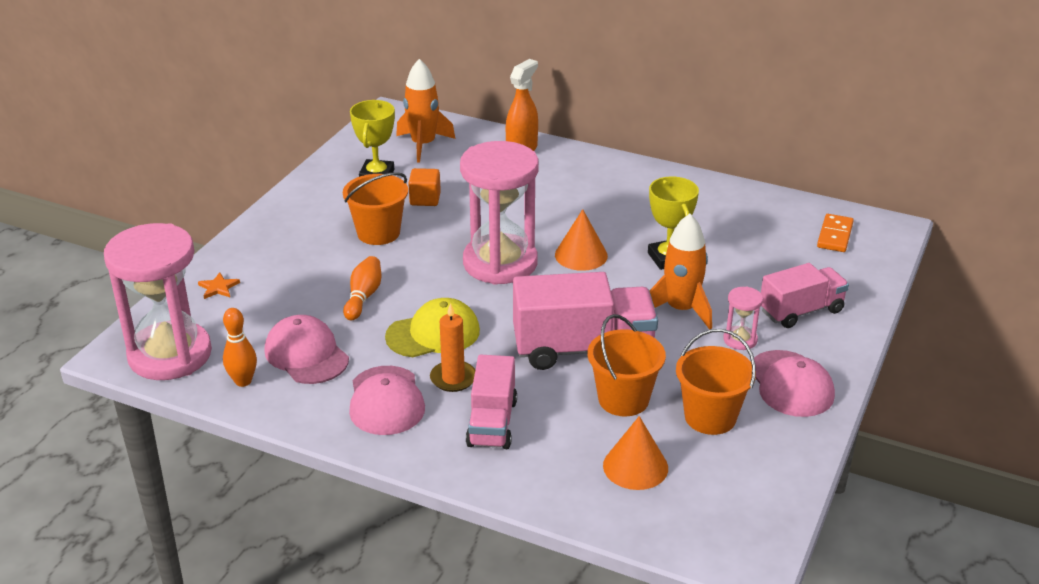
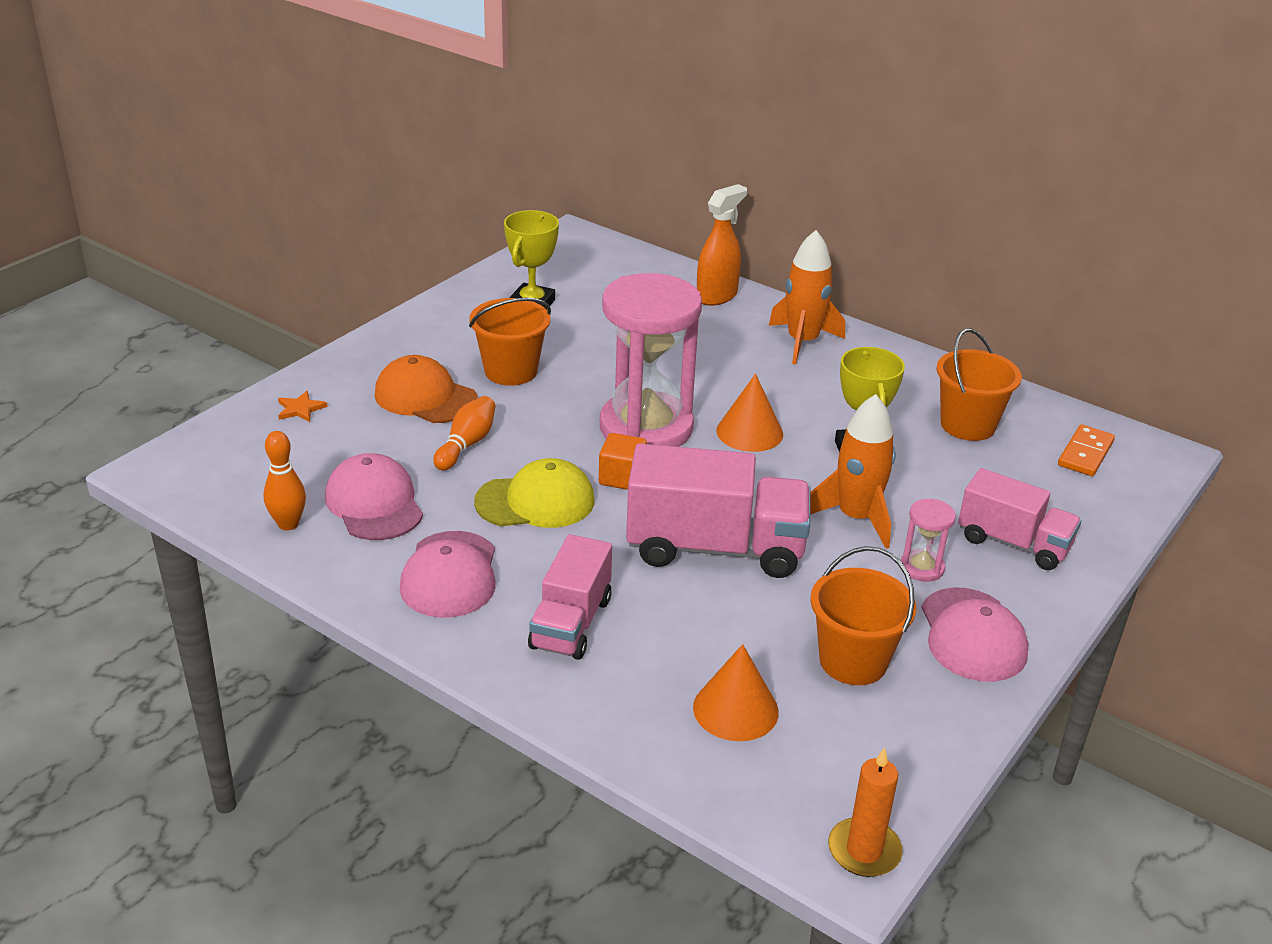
camera: 10 degrees right, 0 degrees up
(170, 355) = (215, 479): pink hourglass -> none
(317, 263) = (425, 397): none -> orange cap
(423, 145) = (599, 275): orange rocket -> orange rocket (802, 342)
(425, 199) = (580, 339): orange cube -> orange cube (622, 478)
(453, 378) = (541, 560): orange candle -> orange candle (864, 851)
(623, 399) = (747, 620): orange bucket -> orange bucket (967, 425)
(801, 311) = (1013, 543): pink truck -> pink truck turned 45 degrees clockwise

